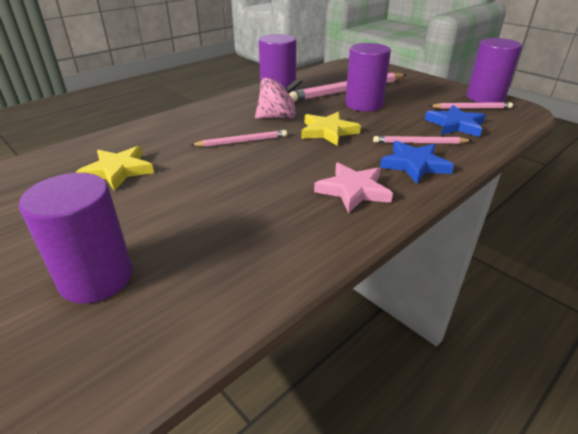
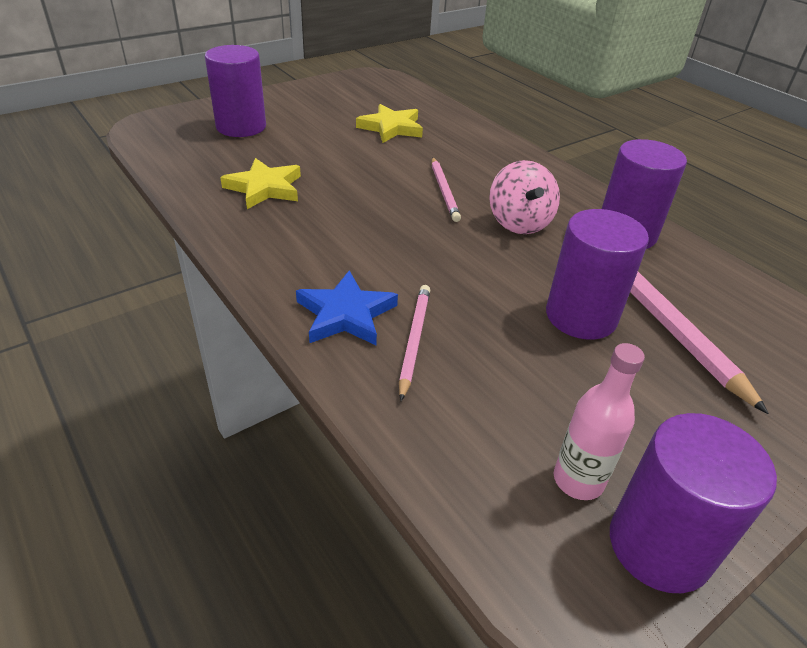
camera: 95 degrees right, 5 degrees up
(328, 131) = (467, 258): yellow star -> yellow star (265, 188)
(353, 190) = (302, 249): pink star -> none
(455, 125) = (483, 414): blue star -> none
(471, 108) = (578, 480): pink pencil -> pink bottle

